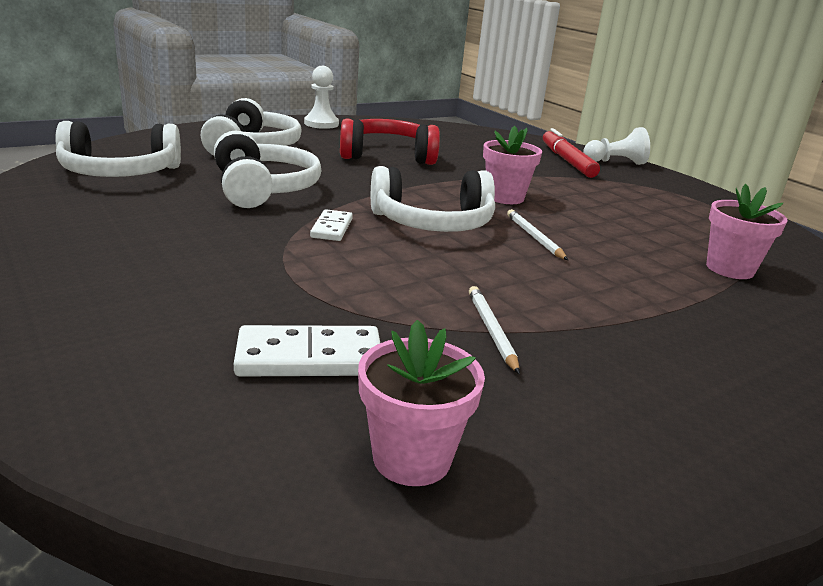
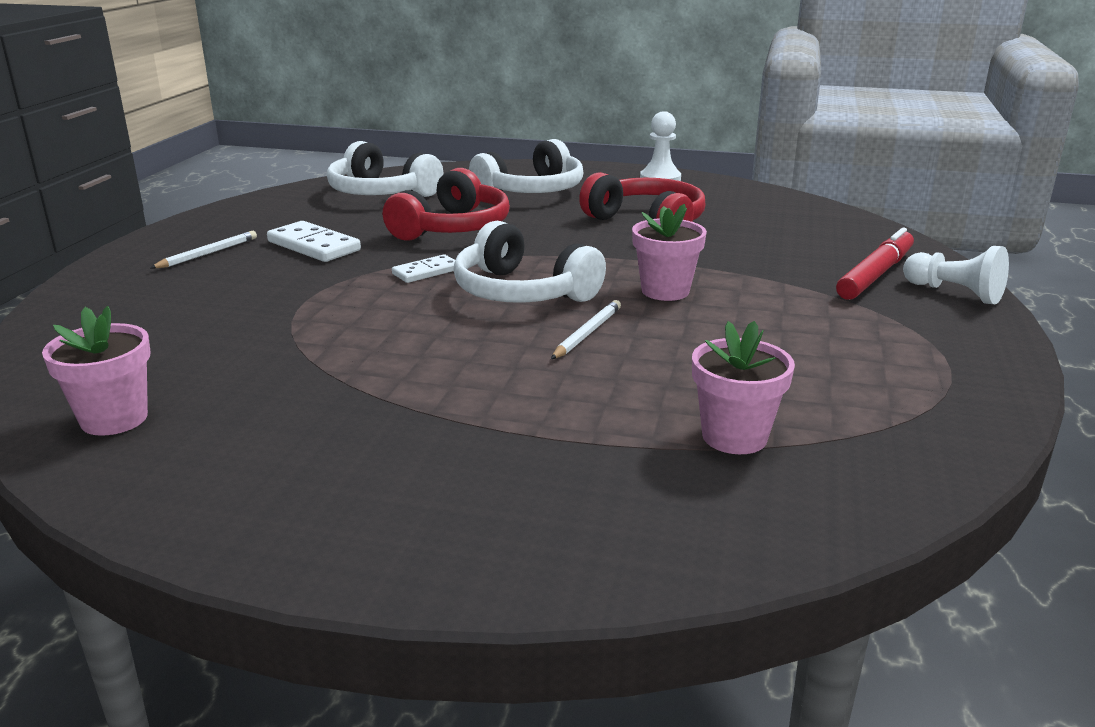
camera: 50 degrees right, 0 degrees up
(263, 189) = (452, 228): white headphones -> red headphones
(309, 358) = (200, 346): white domino -> white domino (313, 246)
(491, 330) = (344, 381): white pencil -> white pencil (208, 253)

